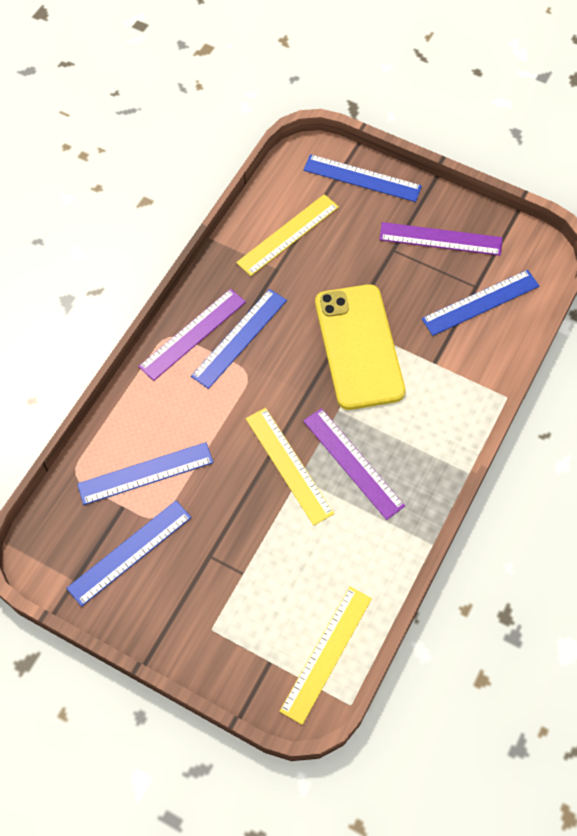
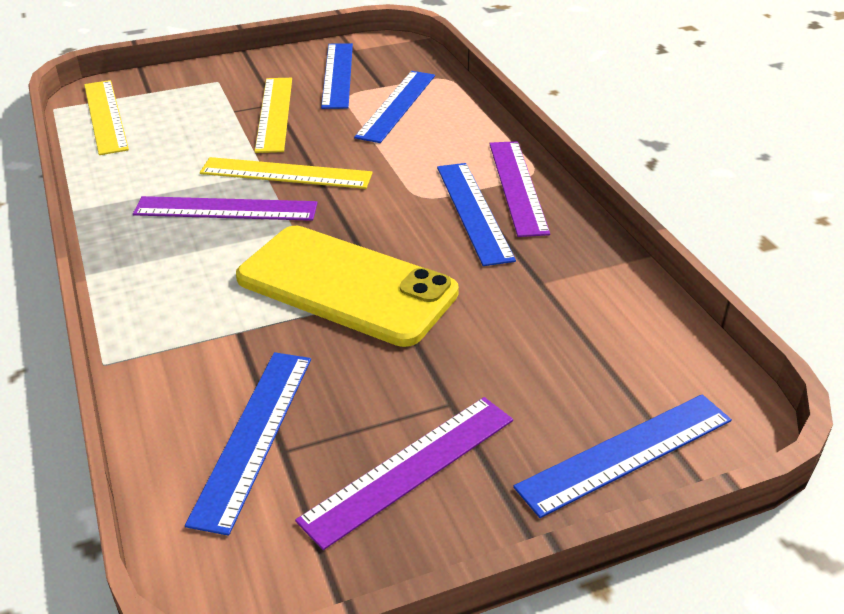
camera: 130 degrees right, 25 degrees down
(288, 234) = (587, 318): yellow ruler -> yellow ruler (274, 113)

